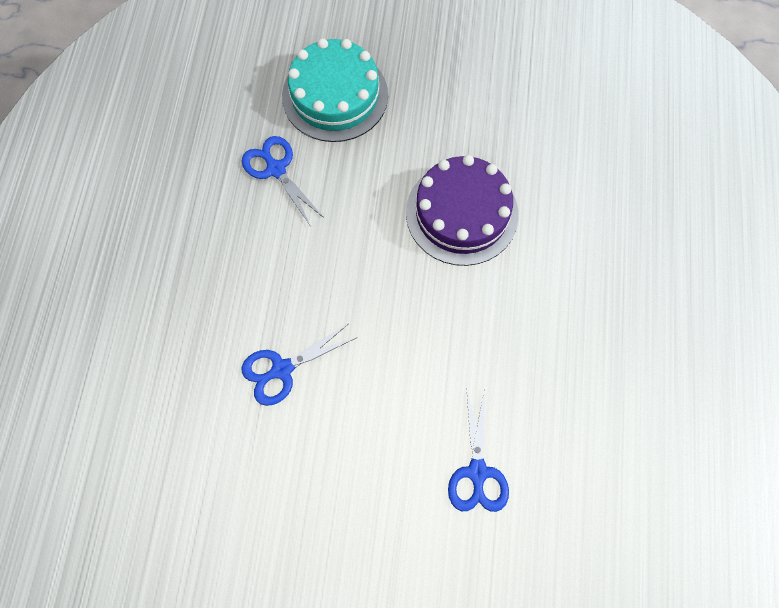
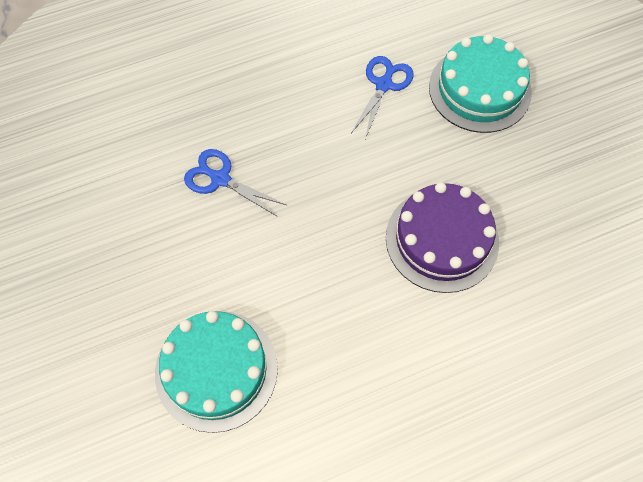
camera: 60 degrees right, 5 degrees down
(477, 472) = (216, 370): blue scissors -> turquoise cake

